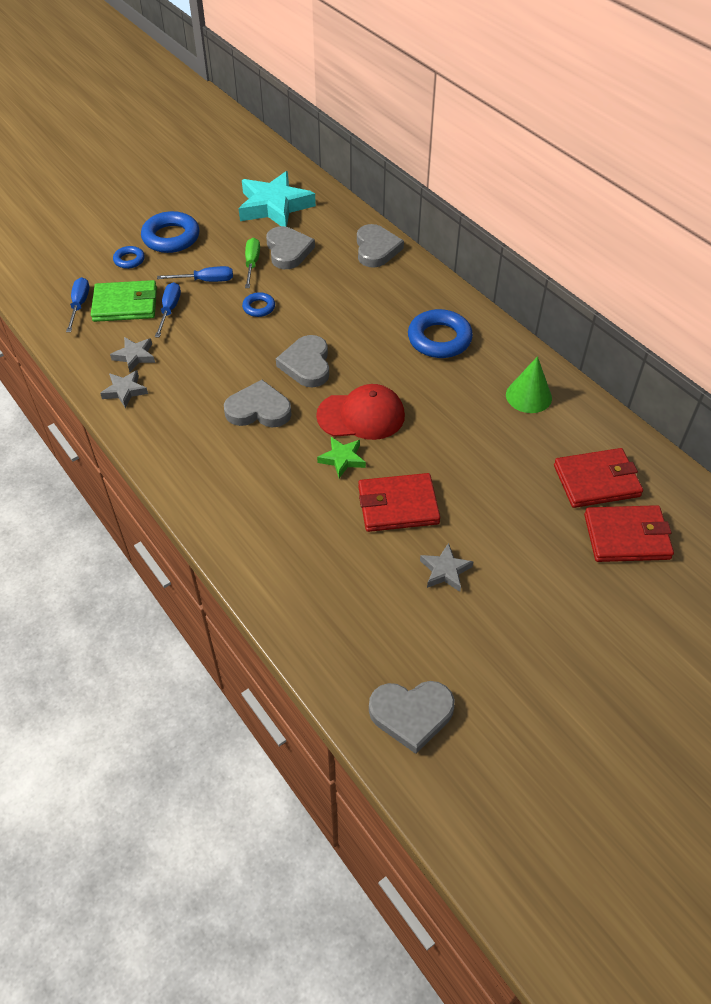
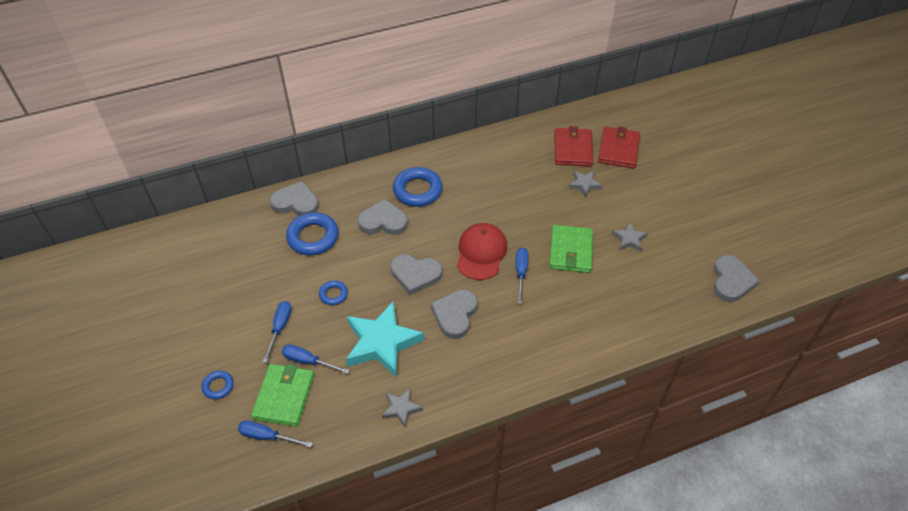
camera: 75 degrees left, 0 degrees up
(135, 356) = (359, 396): grey star -> grey star (584, 185)
(171, 237) = (201, 347): blue ring -> blue ring (313, 237)
(252, 264) = (273, 290): green screwdriver -> none
(274, 206) = (198, 259): turquoise star -> turquoise star (382, 342)
(288, 251) = (268, 261): grey heart -> grey heart (383, 221)
(342, 459) = (521, 273): green star -> blue screwdriver
(398, 505) = (570, 251): red wallet -> green wallet
(528, 396) = (491, 159): green cone -> none

